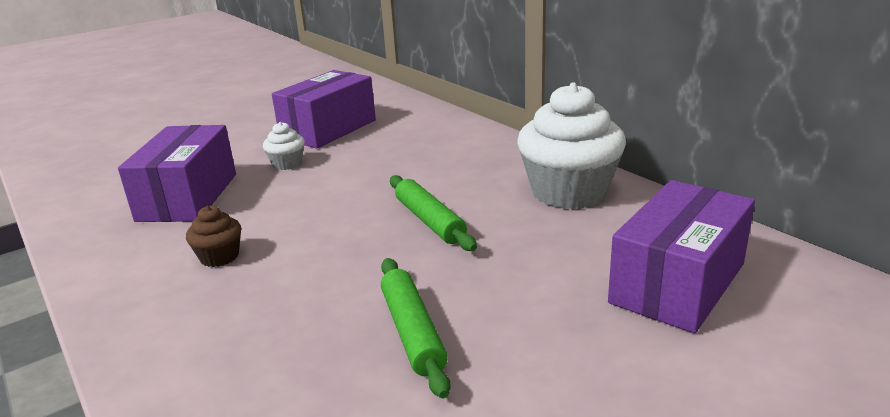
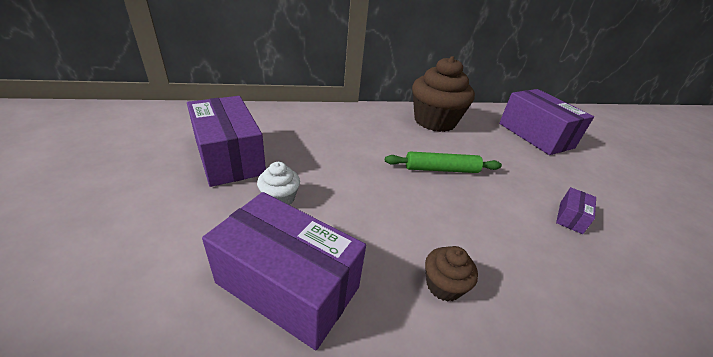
camera: 70 degrees left, 10 degrees up
(412, 332) = (570, 217): green rolling pin -> purple box
(569, 192) = (434, 121): white cupcake -> brown cupcake

